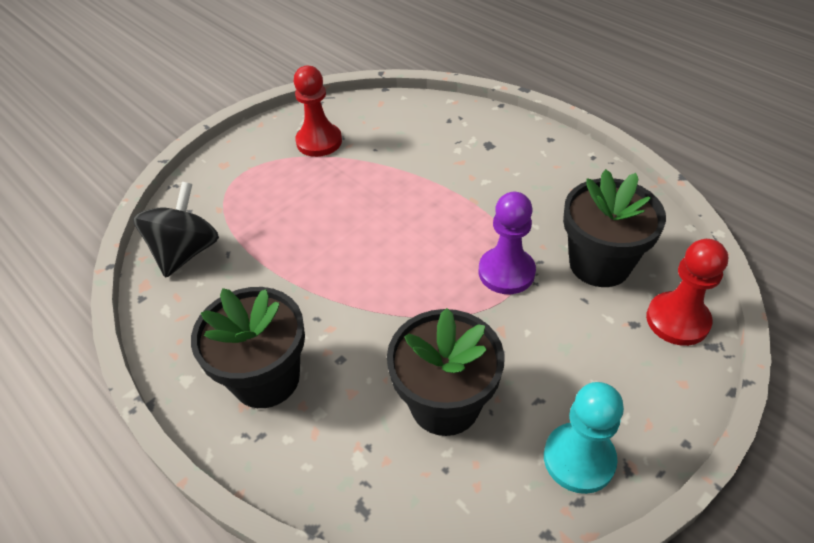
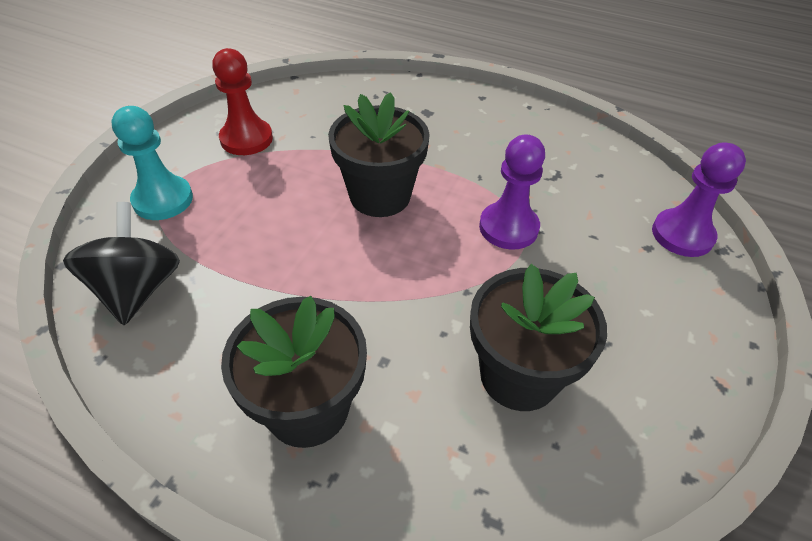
camera: 25 degrees left, 0 degrees up
(579, 459) = (674, 390): turquoise pawn -> turquoise pawn (163, 200)
(599, 264) = (588, 200): black flower pot -> black flower pot (380, 196)
(677, 320) = (682, 235): red pawn -> purple pawn

